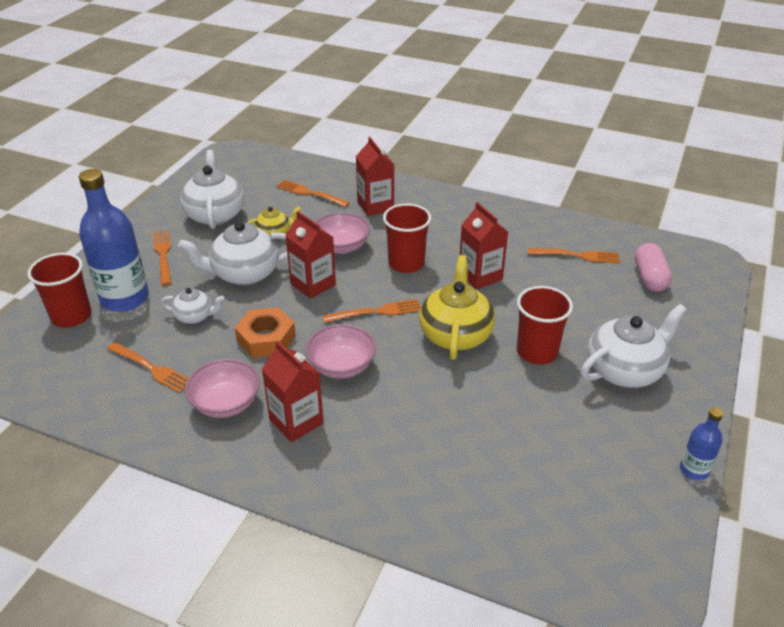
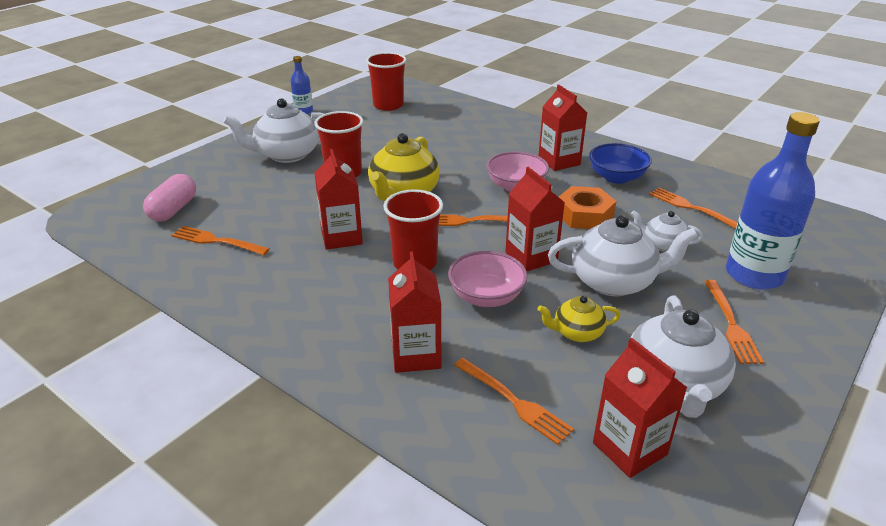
camera: 165 degrees left, 5 degrees down
(71, 316) = (807, 265): red cup -> red cup (388, 105)
(226, 403) = (616, 177): pink bowl -> blue bowl
(246, 184) = (629, 448): none -> red carton

